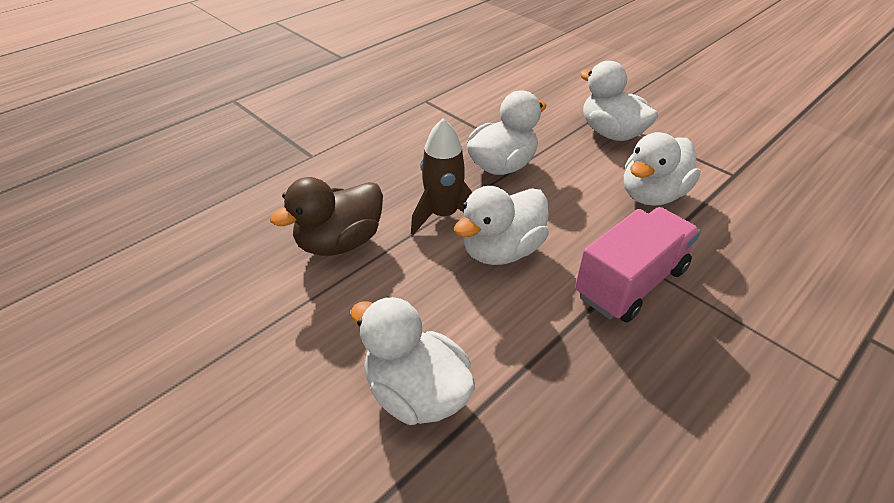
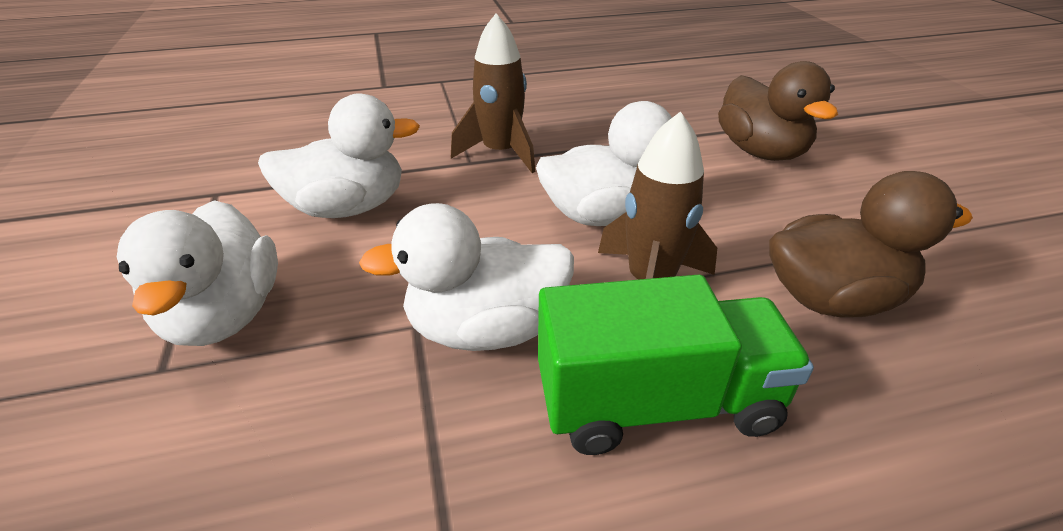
camera: 150 degrees left, 5 degrees down
(411, 166) = (657, 403): none -> green truck
(416, 393) = (760, 152): white duck -> brown duck
(631, 283) = (500, 153): pink truck -> brown rocket

